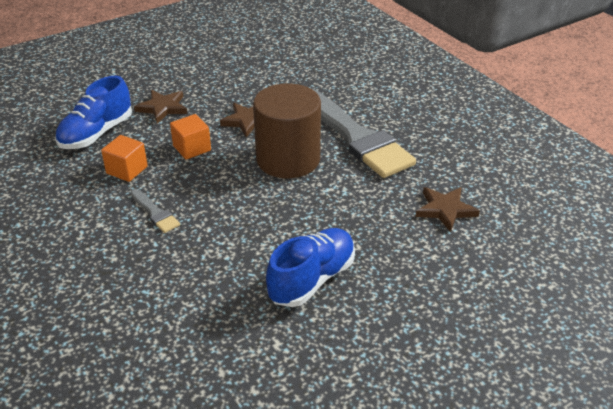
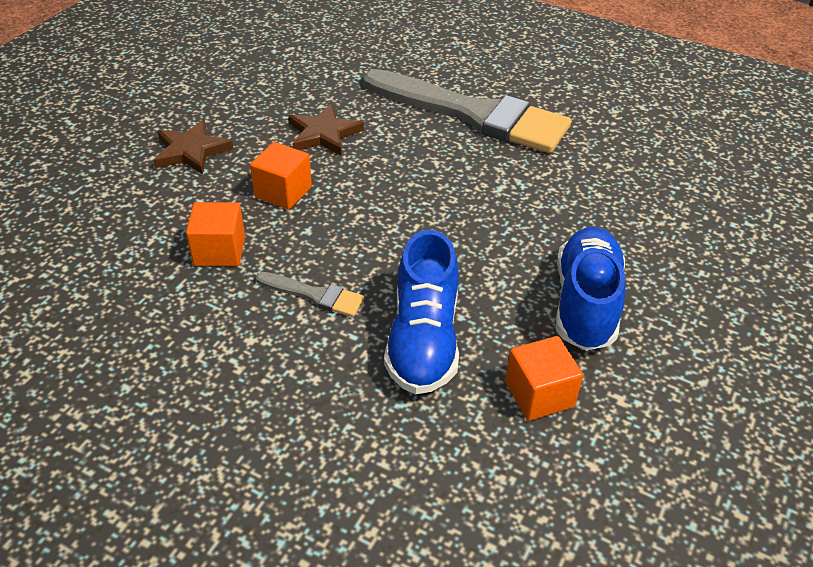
camera: 30 degrees left, 5 degrees up
(96, 134) = (126, 216): blue shoe -> blue shoe (423, 340)
(229, 319) = (539, 394): none -> orange cube
(288, 159) = (419, 167): brown cylinder -> none
(445, 210) = (646, 167): brown star -> none

